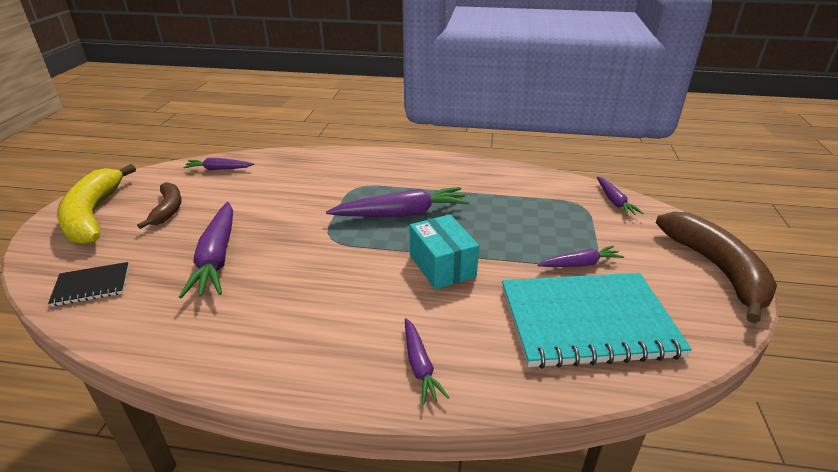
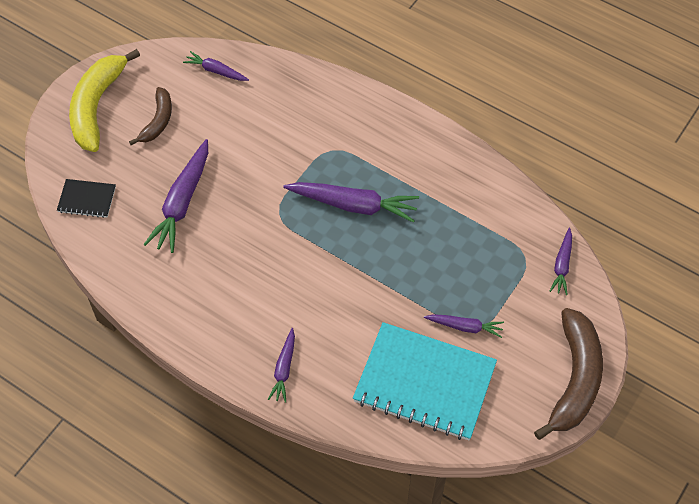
camera: 25 degrees right, 25 degrees up
(442, 266) = (352, 283): turquoise box -> none

